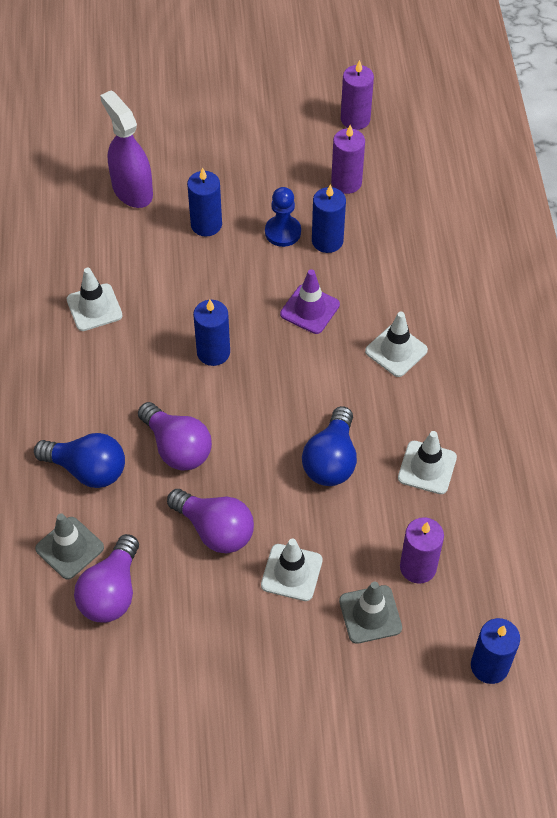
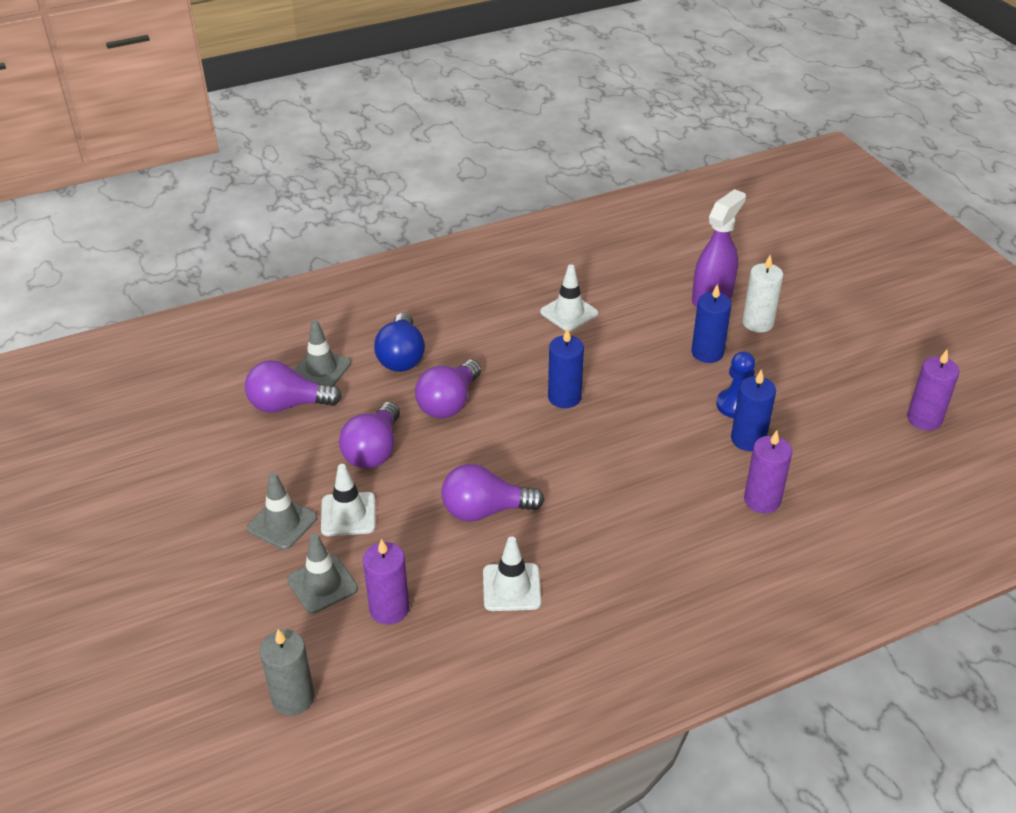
camera: 70 degrees right, 15 degrees down
(185, 173) = (758, 323): none -> white candle
(280, 632) = (282, 523): none -> grey traffic cone
(310, 309) = (654, 449): purple traffic cone -> none
(331, 460) = (485, 510): blue light bulb -> purple light bulb
(346, 182) = (834, 434): purple candle -> purple candle (762, 500)
(396, 351) = (644, 526): white traffic cone -> none
(489, 666) = (293, 697): blue candle -> grey candle

